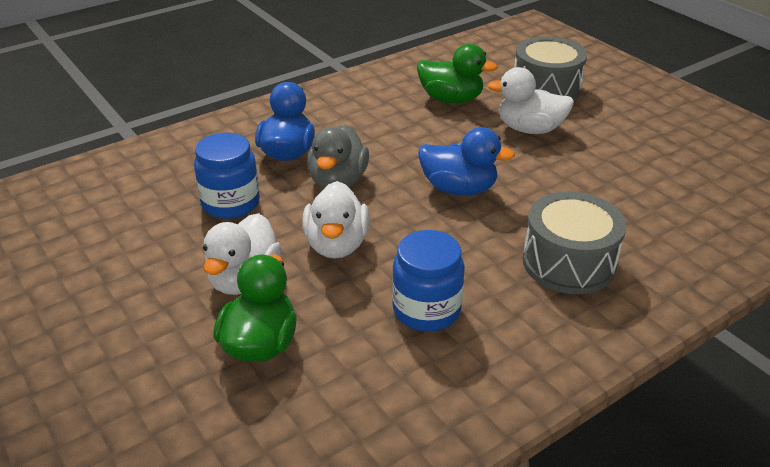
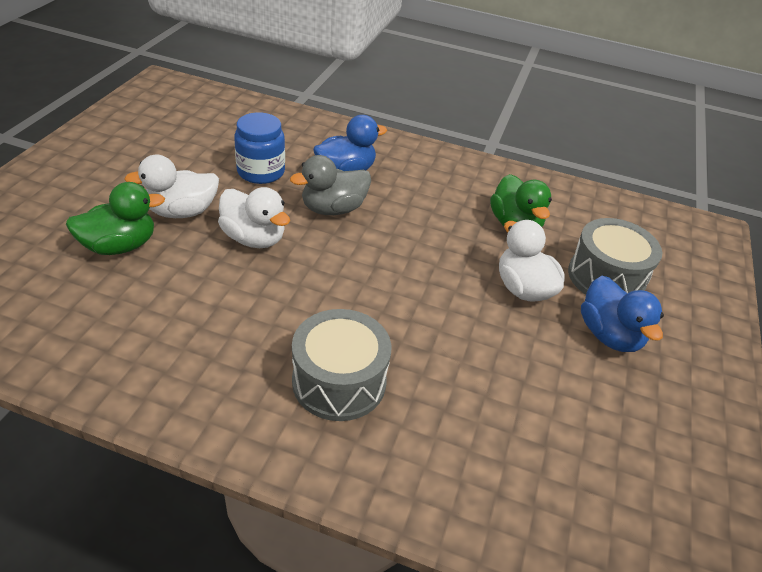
camera: 50 degrees right, 5 degrees up
(336, 245) = (254, 238): white duck -> white duck turned 105 degrees counterclockwise
(426, 310) = (211, 314): blue jar -> none
(459, 189) = (385, 276): blue duck -> blue duck (609, 335)

